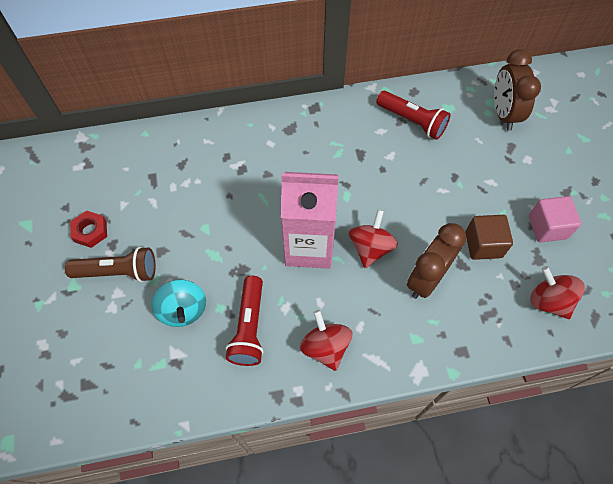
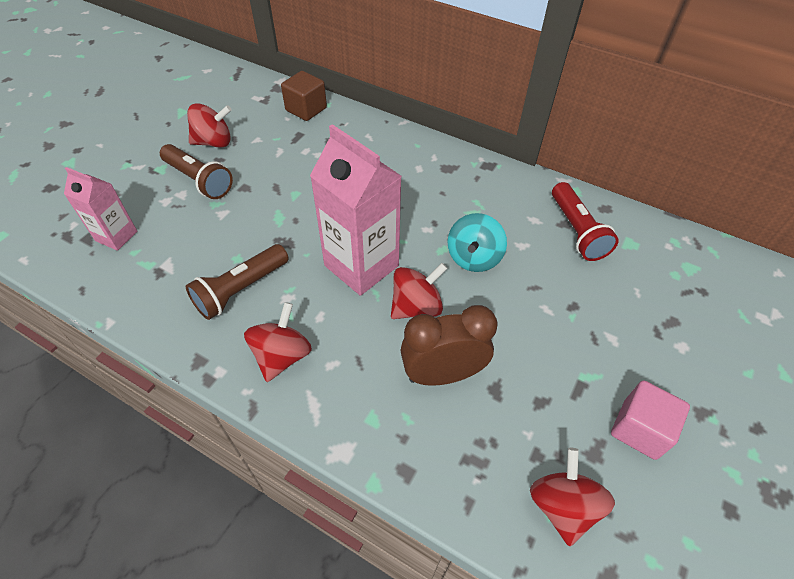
camera: 40 degrees right, 10 degrees down
(90, 231) = (214, 142): red nut -> red spinning top
(108, 364) = (116, 236): none -> pink carton
(183, 310) = (209, 239): turquoise spinning top -> turquoise spinning top (473, 258)
(249, 327) = (240, 289): red flashlight -> brown flashlight
(483, 244) = (540, 389): brown cube -> brown cube (306, 109)
(503, 114) = (694, 286): brown clock -> none

